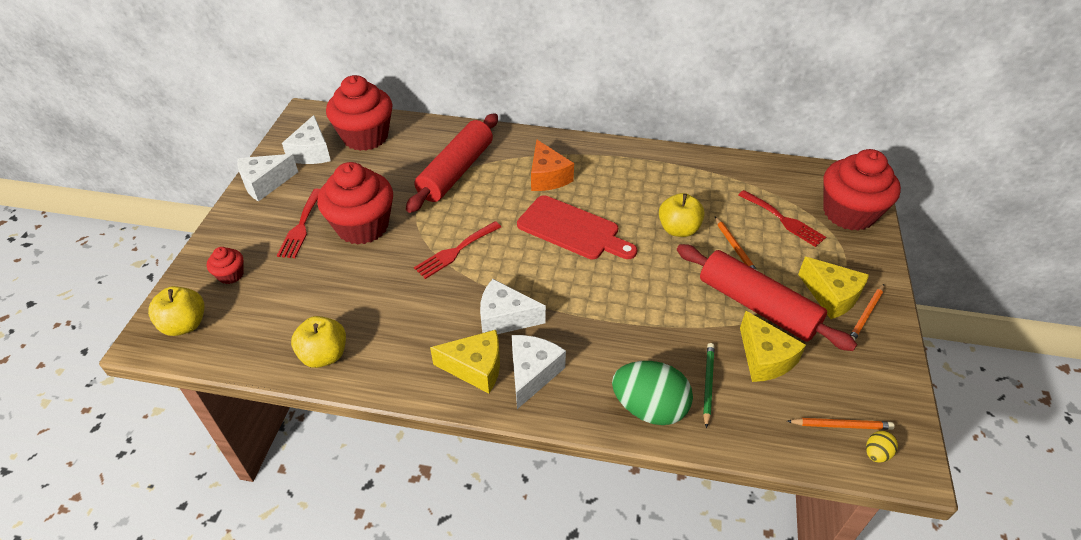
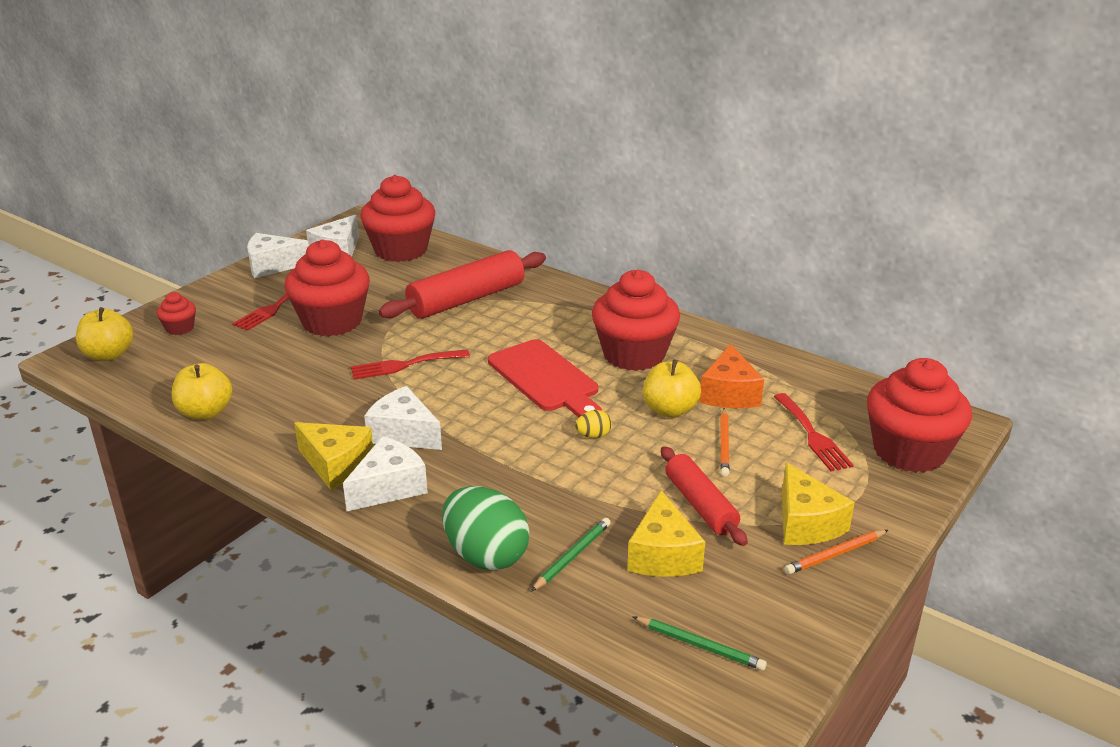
camera: 25 degrees right, 15 degrees down
(547, 177) = (560, 327): orange cheese -> orange cheese (729, 393)
(618, 187) = (634, 354): none -> red cupcake
(757, 306) = (700, 505): red rolling pin -> red rolling pin, size x0.63
(841, 425) = (700, 645): orange pencil -> green pencil
(876, 453) = (720, 686): yellow egg -> yellow egg (593, 436)

